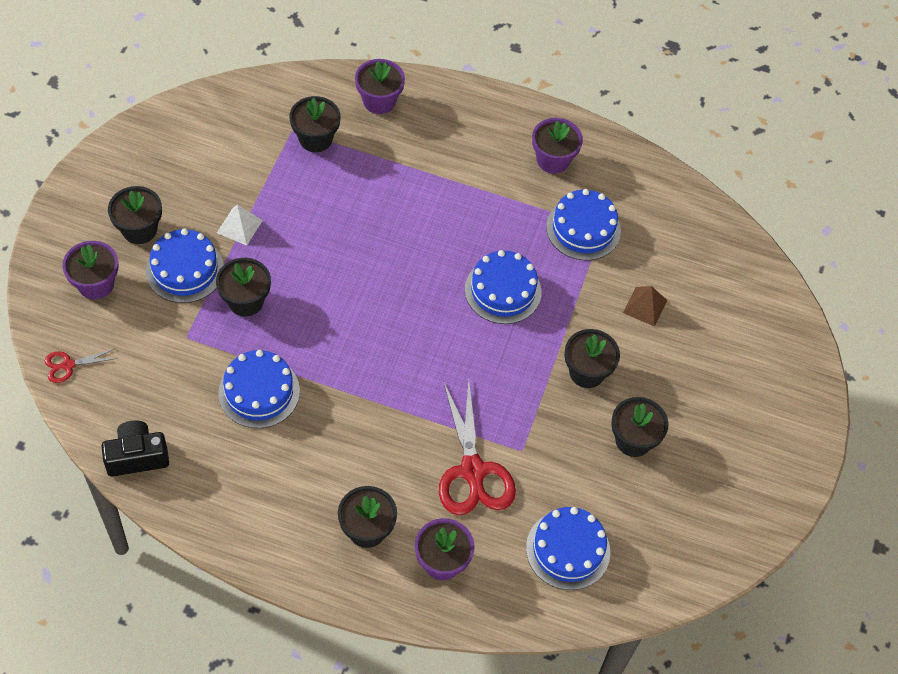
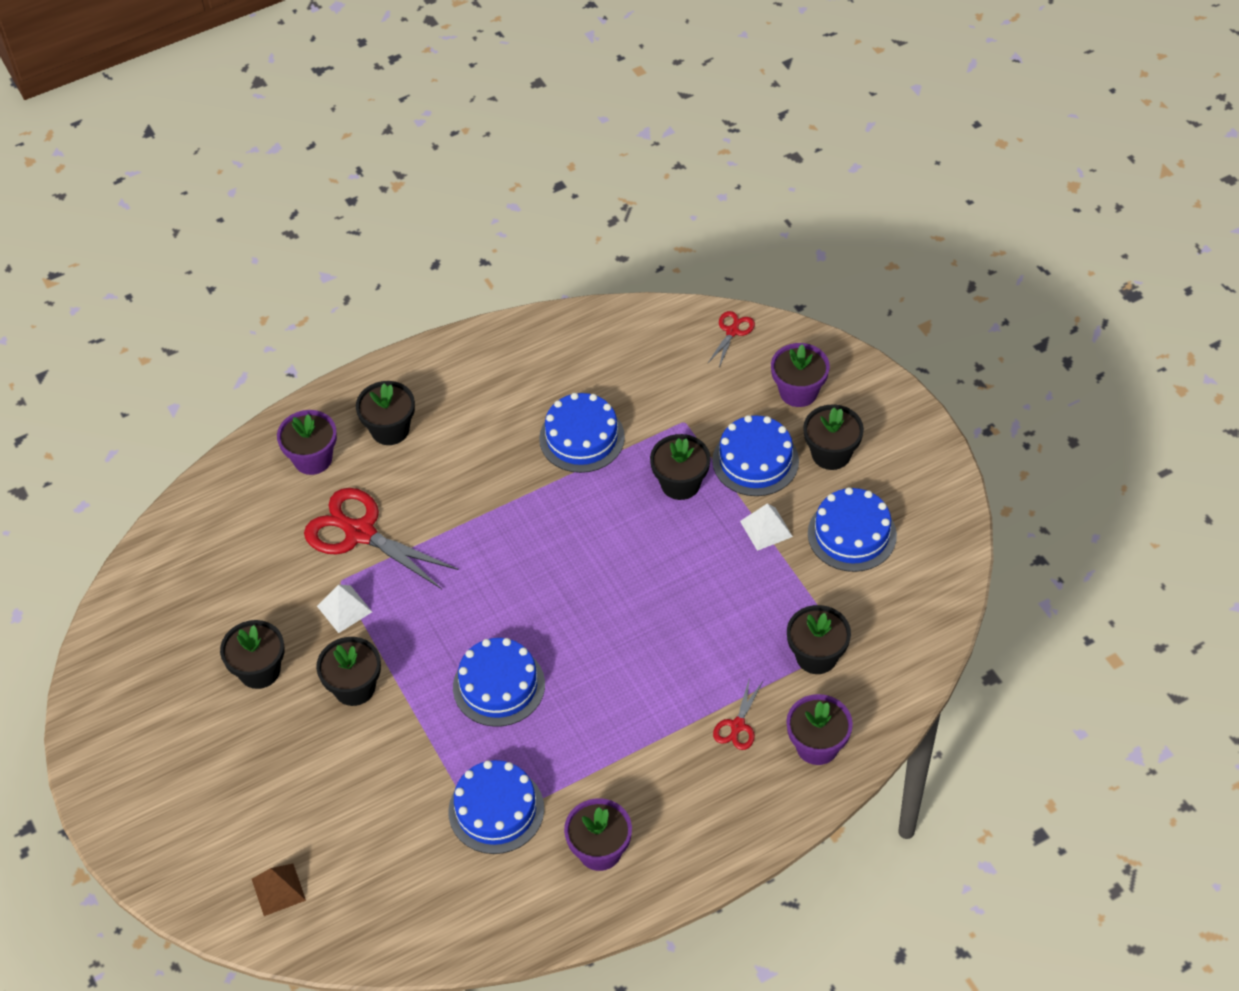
camera: 140 degrees right, 5 degrees down
(137, 456) = (603, 328): black camera -> none
(404, 147) = (737, 726): none -> red scissors
(539, 428) = (344, 609): none -> white pyramid
(568, 550) = (229, 547): blue cake -> blue cake (852, 534)
(645, 306) = (365, 792): brown pyramid -> brown pyramid (278, 889)

